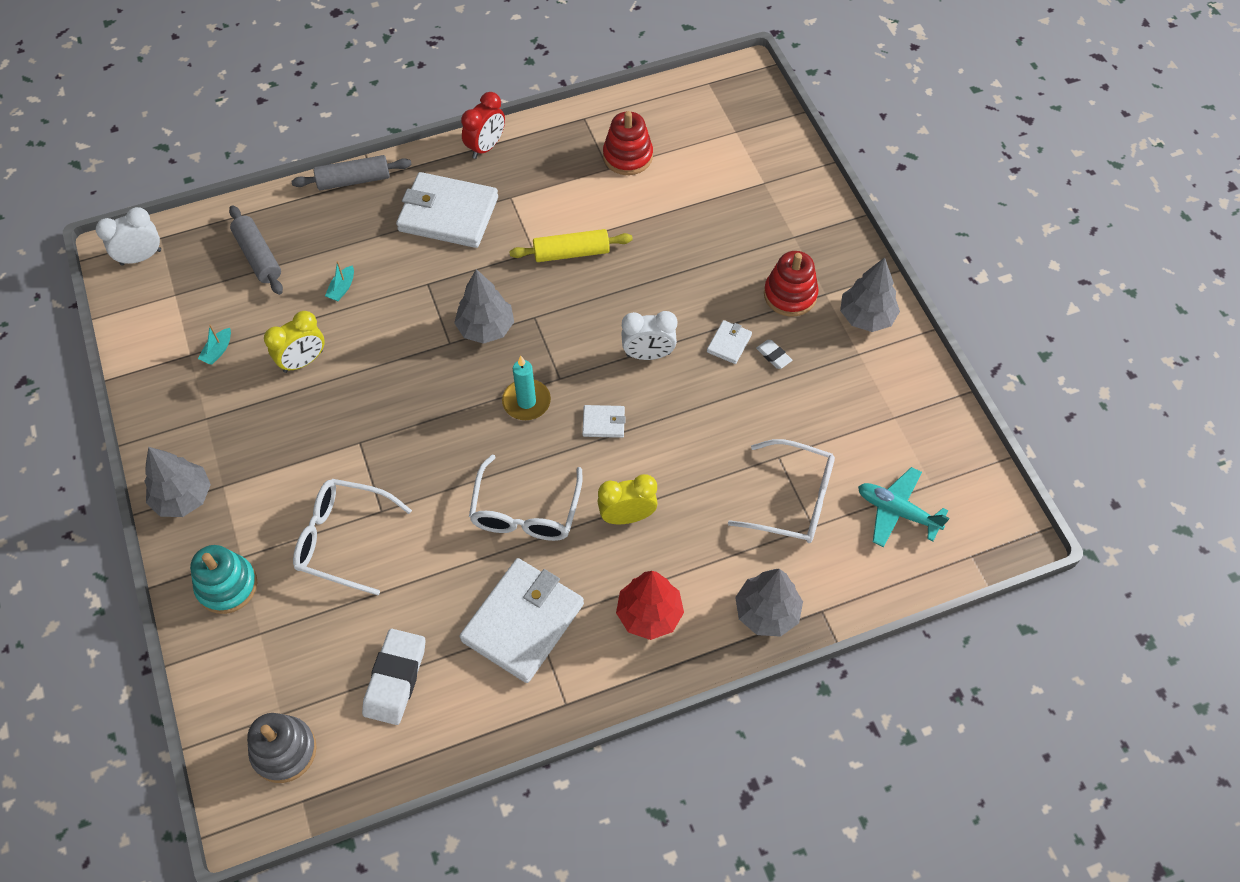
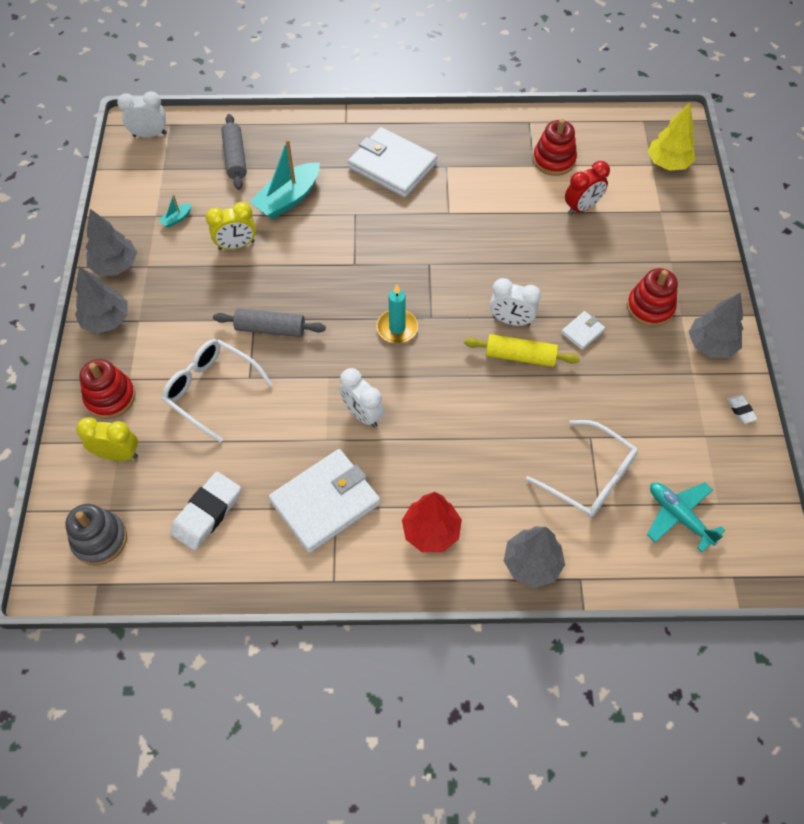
camera: 20 degrees right, 0 degrees up
(227, 586) = (110, 397): turquoise stacking toy -> red stacking toy
(342, 288) = (288, 199): turquoise boat -> turquoise boat, size x2.29
(354, 180) = (329, 121): grey rolling pin -> grey rolling pin (270, 329)
(486, 147) = (442, 123): red clock -> red clock (581, 207)
(486, 328) = (387, 261): grey tree -> grey tree (115, 265)
(526, 511) = (362, 414): white glasses -> white clock
(571, 252) = (478, 222): yellow rolling pin -> yellow rolling pin (520, 356)
(603, 423) = (453, 364): white wallet -> none
(627, 516) = (443, 445): yellow clock -> yellow clock (118, 454)
(752, 125) = (667, 163): none -> yellow tree
(773, 356) = (617, 353): white eraser -> white eraser (740, 410)

